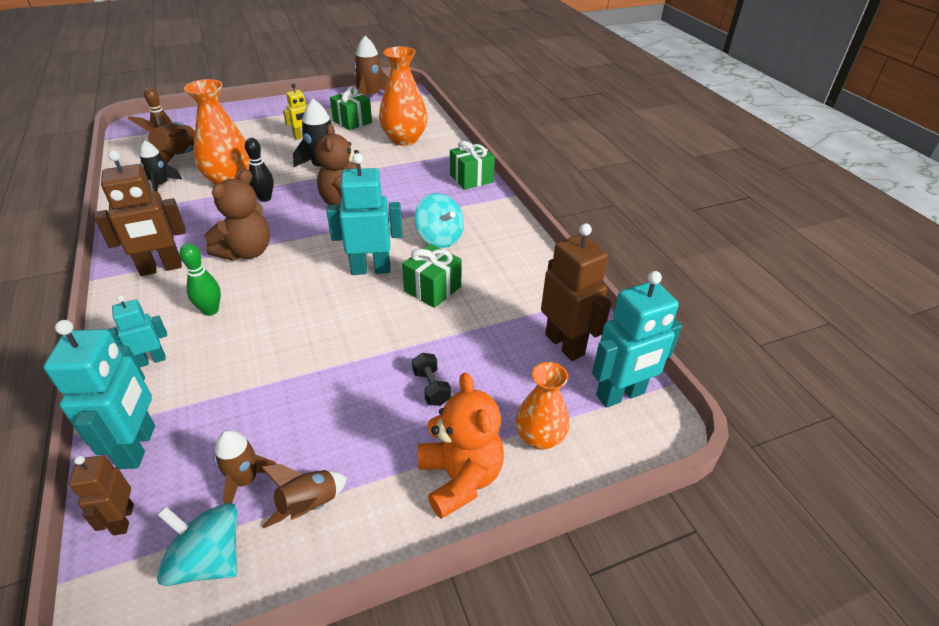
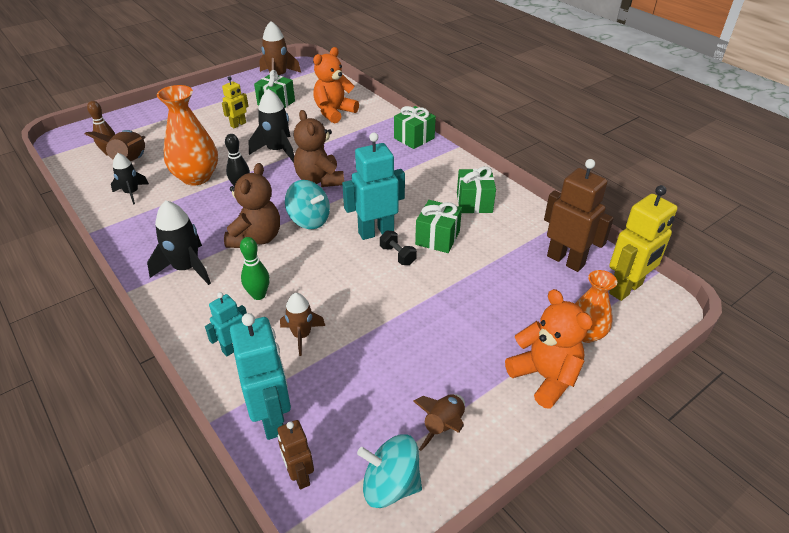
camera: 15 degrees left, 0 degrees up
(161, 268) = (186, 268): brown robot -> black rocket
(245, 480) = (381, 421): brown rocket -> brown rocket (302, 335)
(404, 139) = (334, 112): orange vase -> orange teddy bear
(431, 387) = (483, 316): black dumbbell -> black dumbbell (397, 255)
(439, 238) = (418, 194): turquoise spinning top -> turquoise spinning top (309, 220)
(496, 258) = (474, 202): none -> green gift
(620, 395) = (626, 289): turquoise robot -> yellow robot

